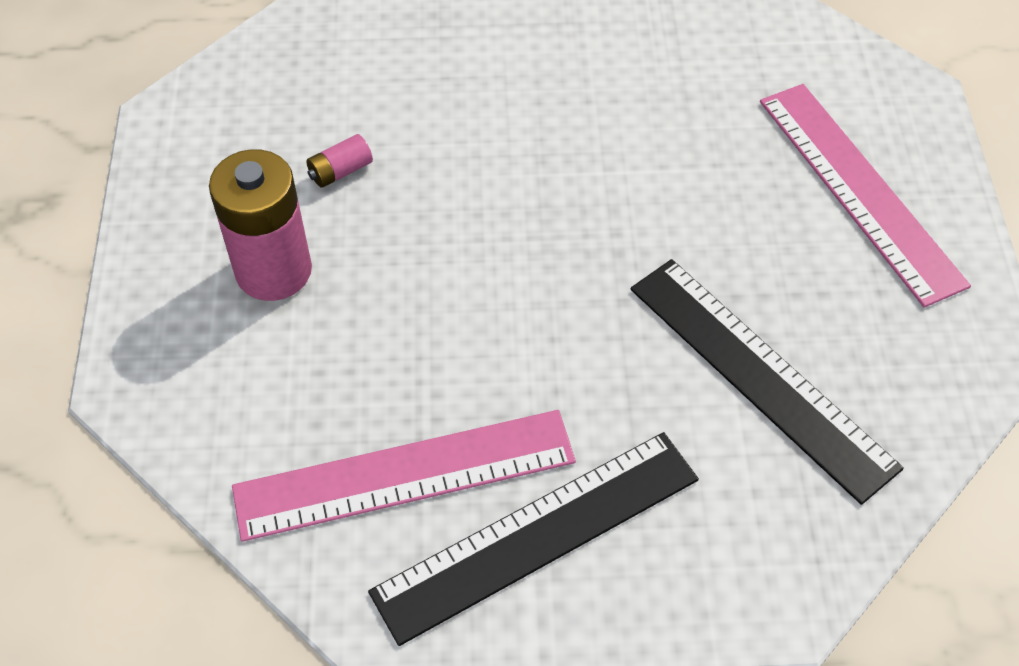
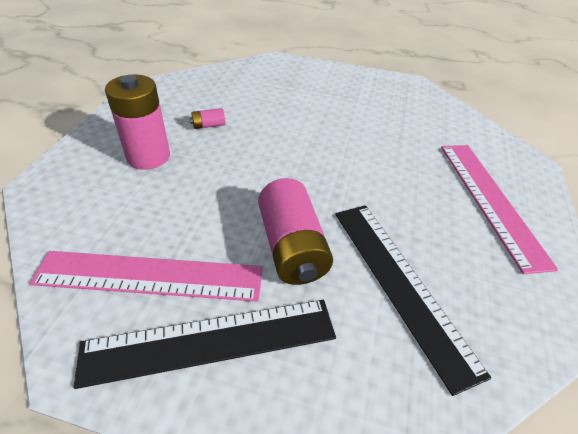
camera: 15 degrees right, 10 degrees down
(587, 365) = (292, 247): none -> pink battery

